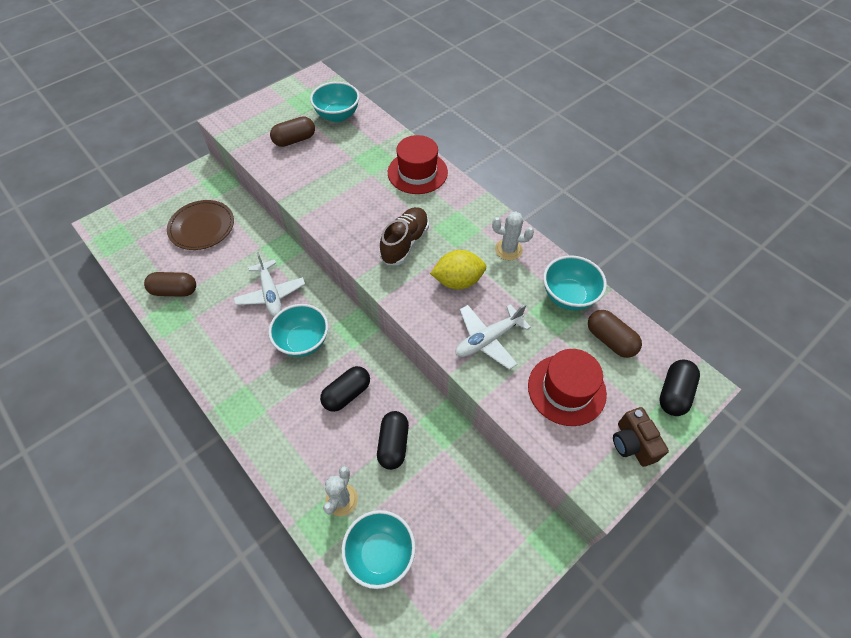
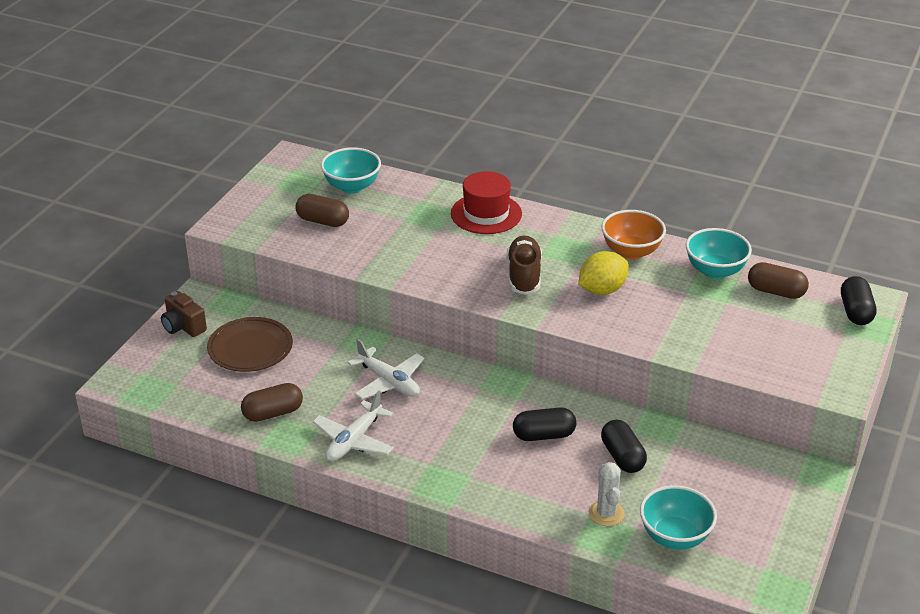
camera: 25 degrees left, 20 degrees down
(294, 140) = (323, 221): brown capsule -> brown capsule turned 75 degrees clockwise
(303, 342) = (461, 409): turquoise bowl -> none
(347, 394) = (544, 435): black capsule -> black capsule turned 60 degrees clockwise
(488, 339) = (666, 325): white plane -> white plane (354, 440)
(508, 250) = (631, 251): white cactus -> orange bowl
(566, 389) = (764, 338): red hat -> none
(632, 443) = (845, 356): brown camera -> brown camera (183, 327)

